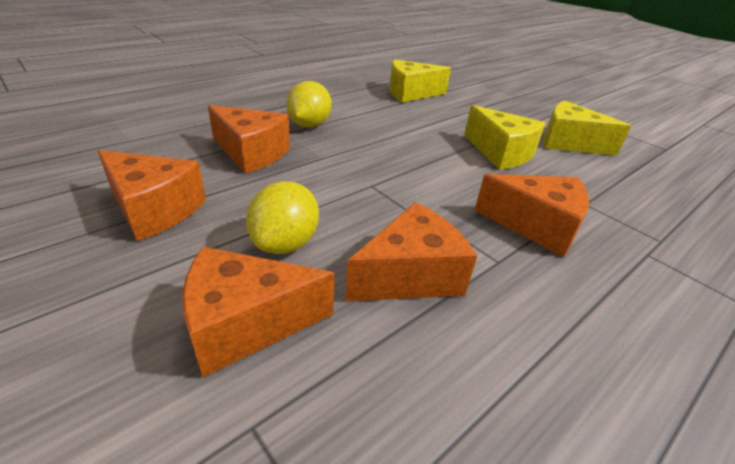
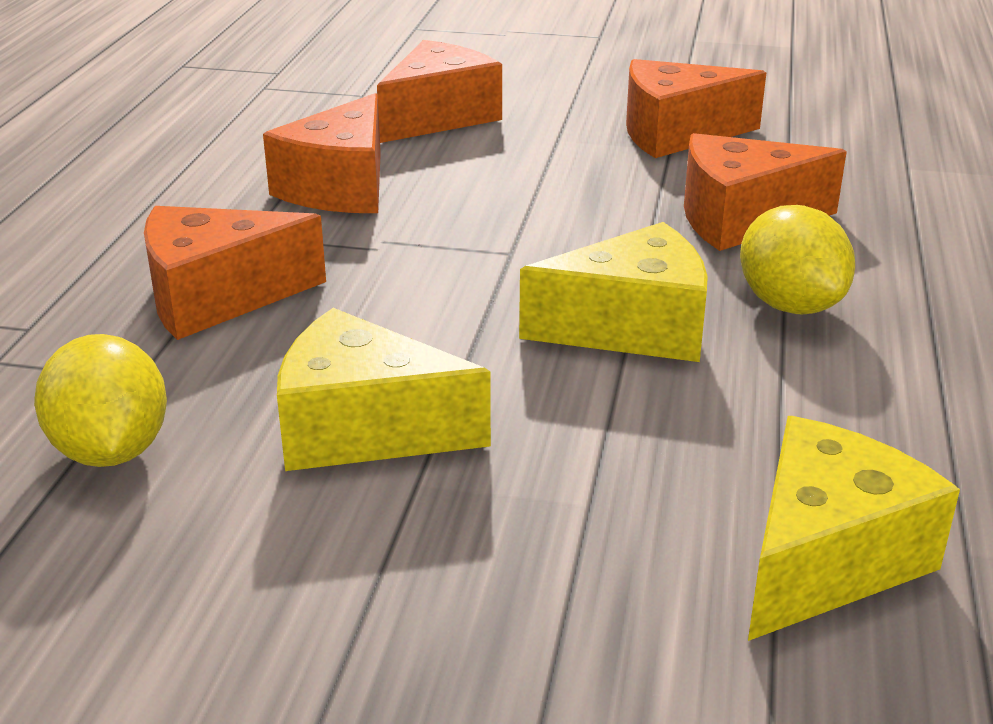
camera: 145 degrees right, 5 degrees down
(285, 243) = (501, 162): yellow lemon -> yellow lemon (111, 451)
(568, 143) = (206, 572): yellow cheese -> yellow cheese (631, 328)

